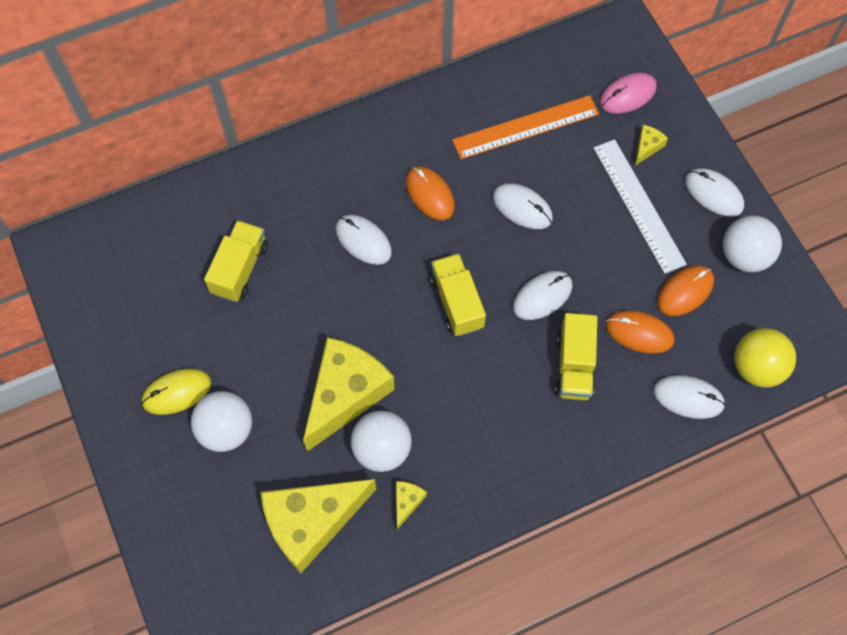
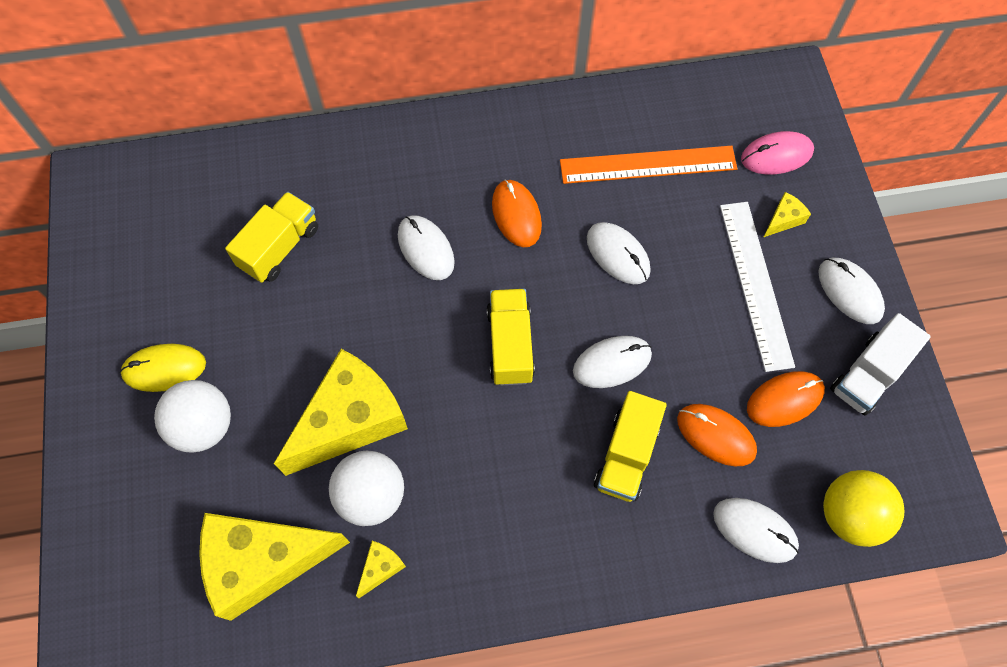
camera: 15 degrees right, 0 degrees up
(744, 256) = (868, 375): white ball -> white truck

